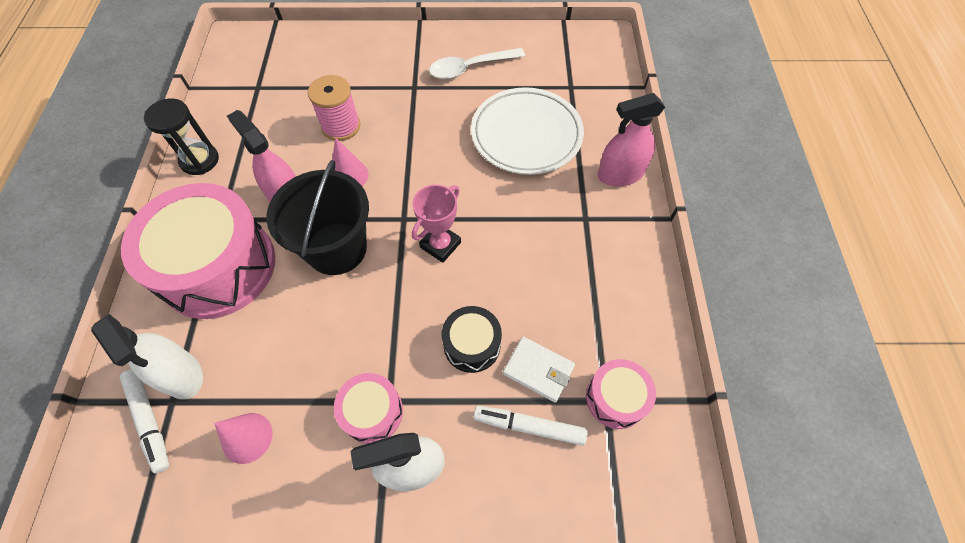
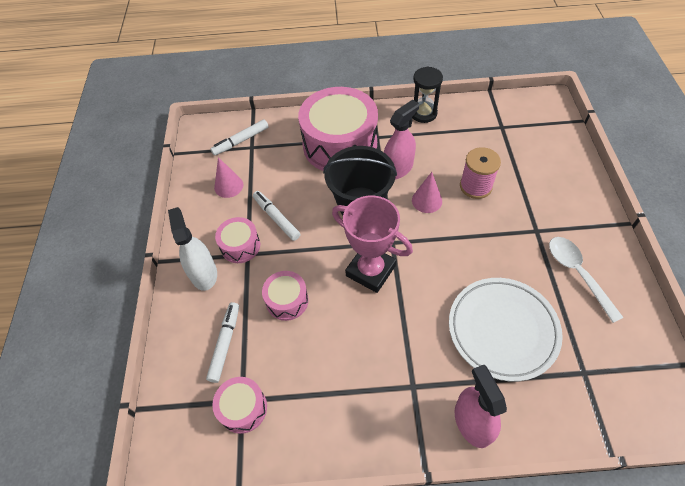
camera: 90 degrees right, 5 degrees down
(181, 374) = (267, 147): white spray bottle -> none
(333, 359) = (276, 218): none -> white marker
(440, 245) = (370, 270): pink trophy -> pink trophy, size x1.55
(472, 345) = (287, 300): black drum -> pink drum
(538, 370) = (267, 348): white wallet -> none

